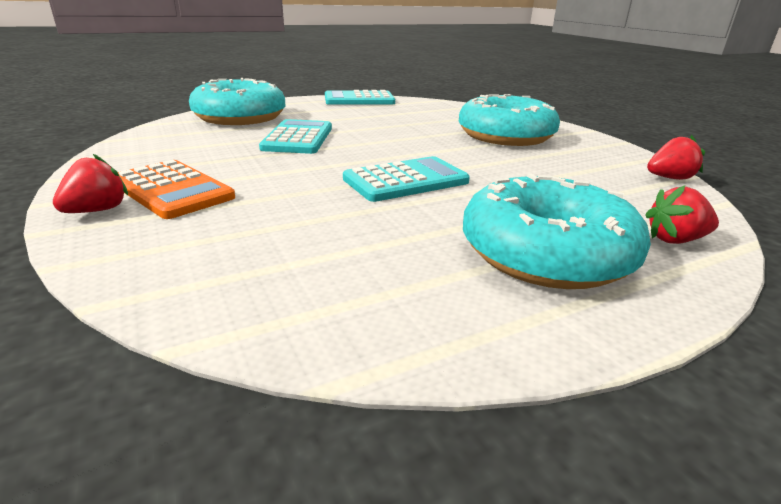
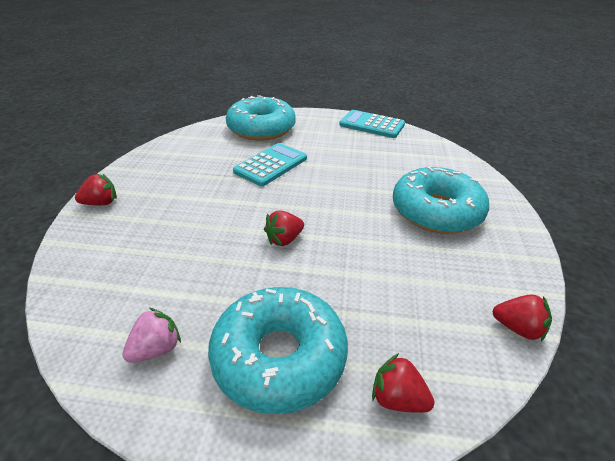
camera: 35 degrees right, 10 degrees up
(172, 190) = (148, 197): orange calculator -> none
(406, 180) = (284, 239): turquoise calculator -> red strawberry
(410, 297) = (156, 349): none -> pink strawberry

